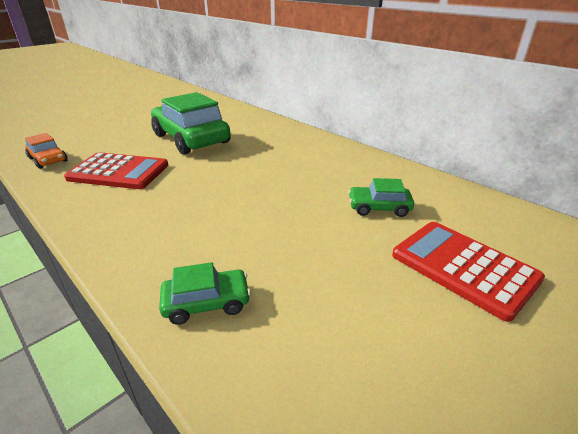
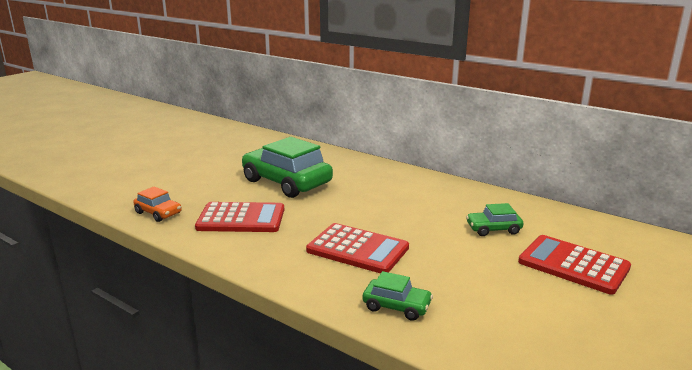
camera: 10 degrees left, 10 degrees down
(206, 303) = (397, 306): green car -> green car turned 45 degrees clockwise
(211, 218) = (357, 249): none -> red calculator

